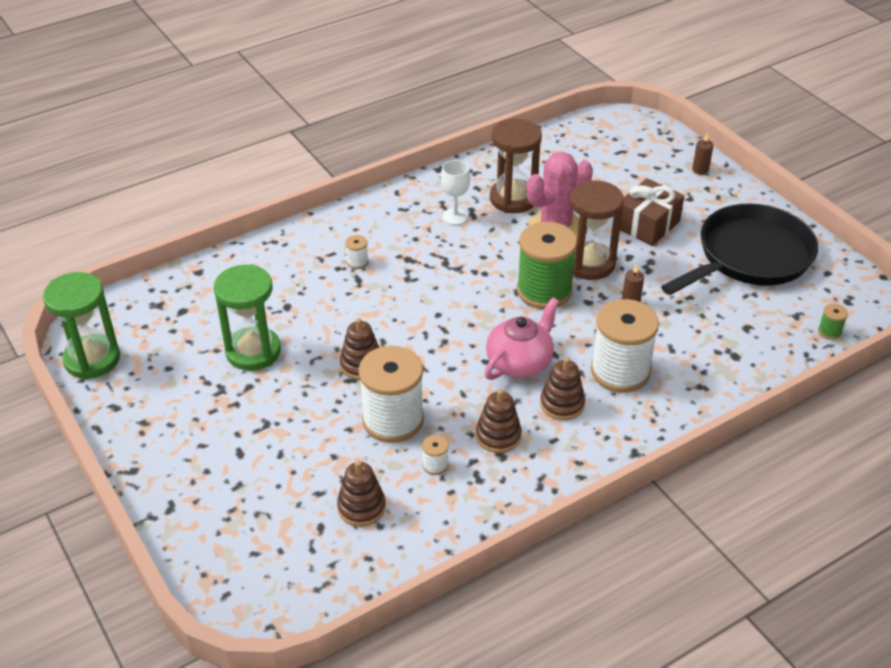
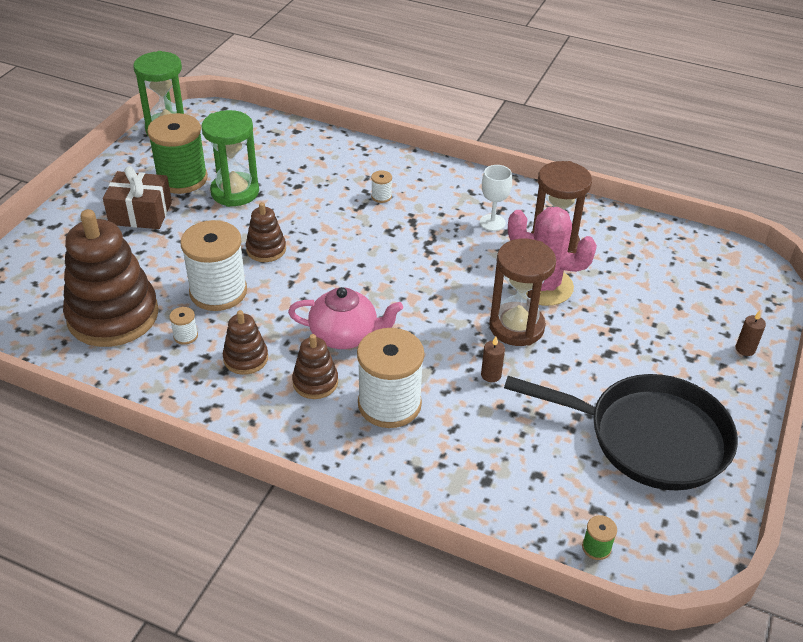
camera: 55 degrees right, 0 degrees up
(361, 507) = (113, 316): brown stacking toy -> brown stacking toy, size x2.09
(544, 291) = (450, 313): green spool -> green spool (182, 179)
(647, 224) = (615, 343): brown gift -> brown gift (140, 213)

